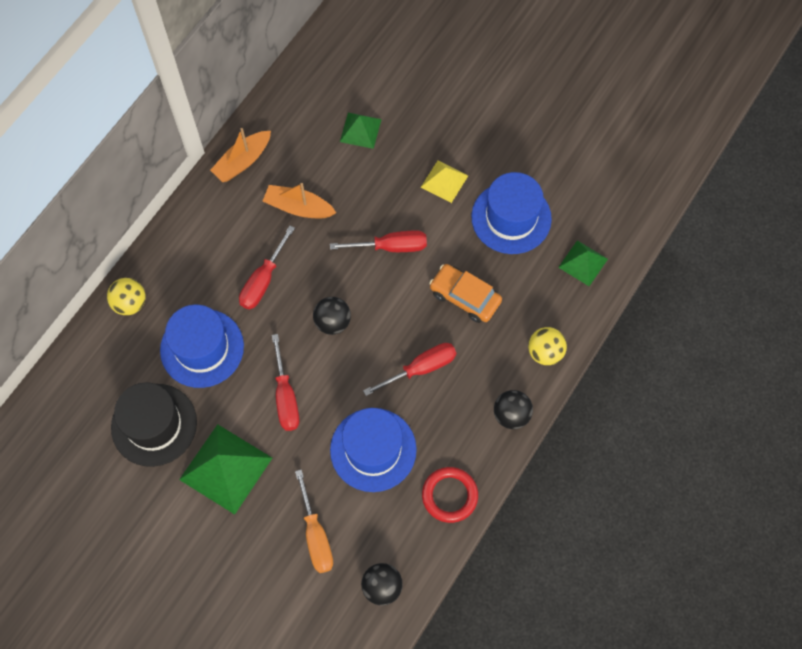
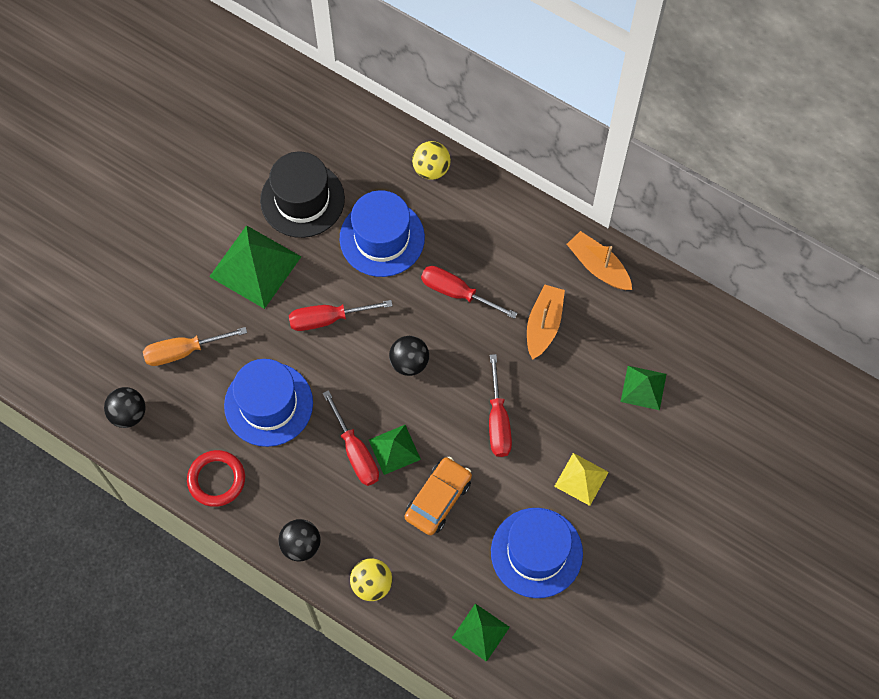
camera: 90 degrees right, 0 degrees up
(418, 334) = (394, 449): none -> green pyramid

